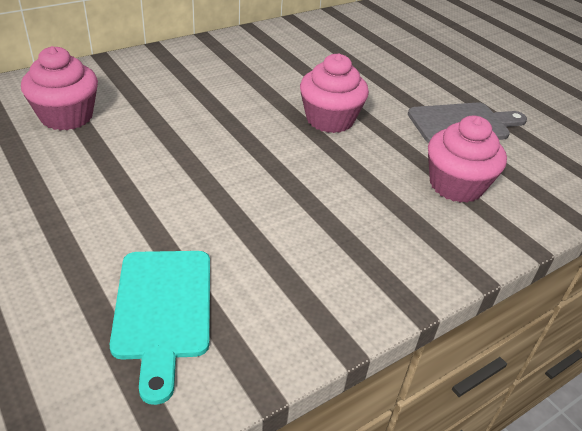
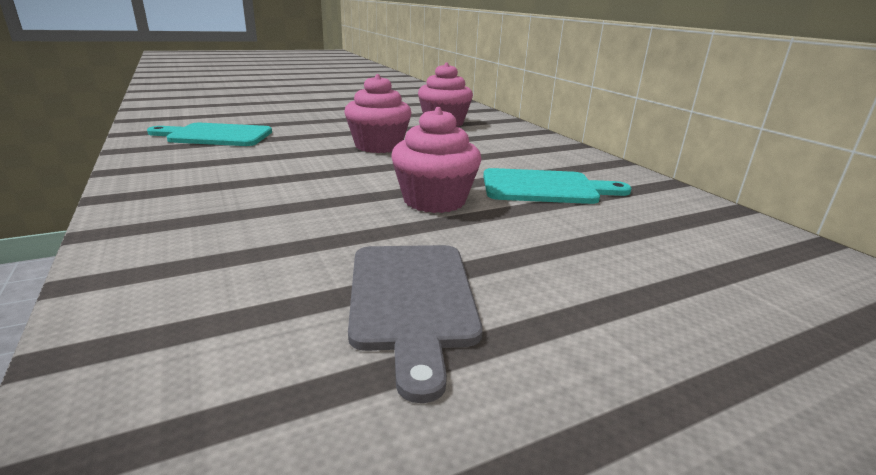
camera: 100 degrees right, 15 degrees down
(282, 74) = (545, 188): none -> turquoise cutting board
(456, 185) = (250, 255): pink cupcake -> pink cupcake (378, 146)

